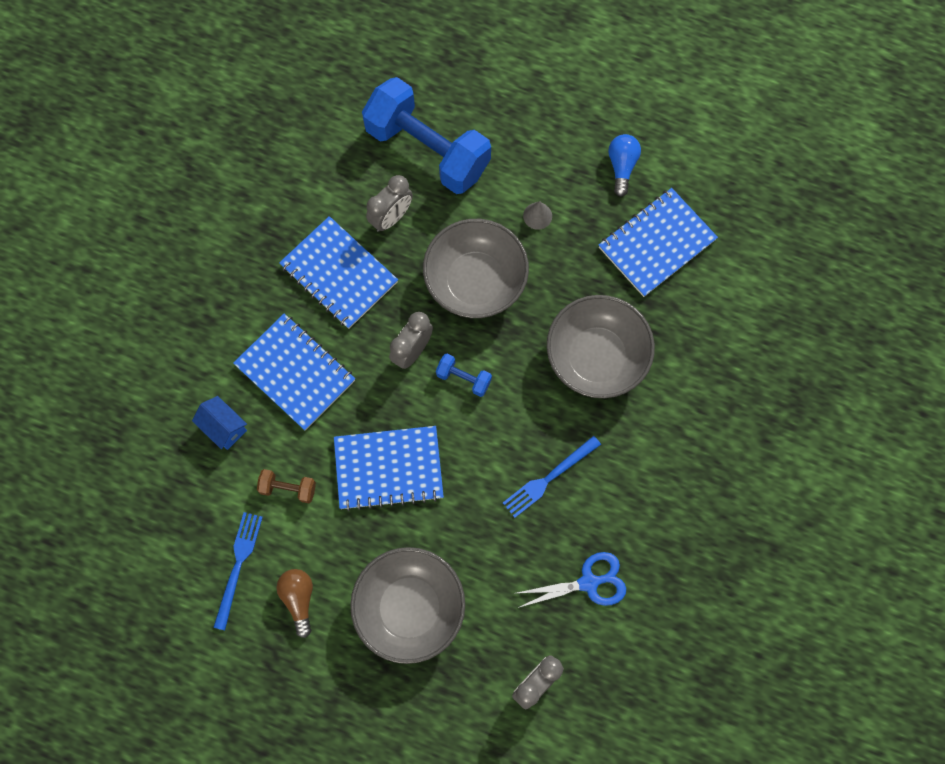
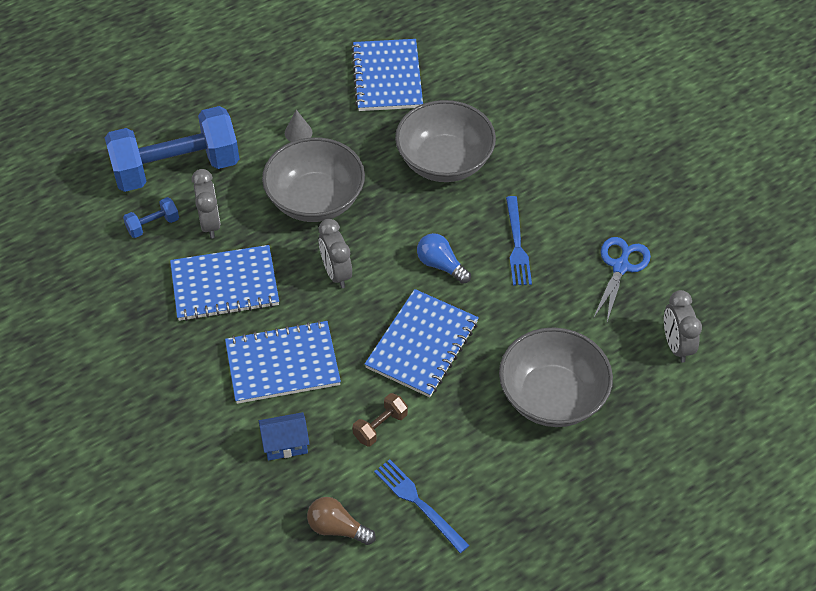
camera: 55 degrees left, 20 degrees down
(299, 599) = (484, 473): brown light bulb -> brown light bulb (337, 528)
(463, 378) = (389, 252): blue dumbbell -> blue dumbbell (153, 225)
(622, 167) = (307, 63): blue light bulb -> blue light bulb (441, 265)

